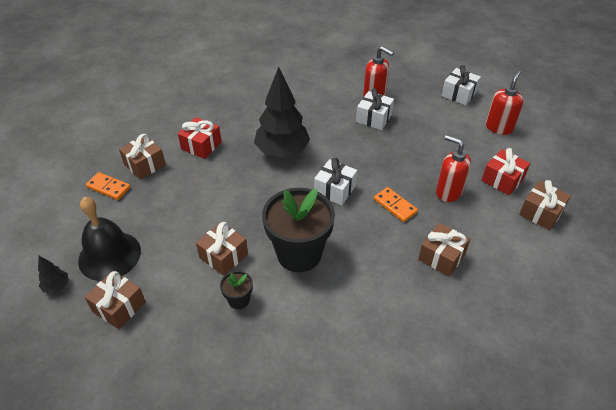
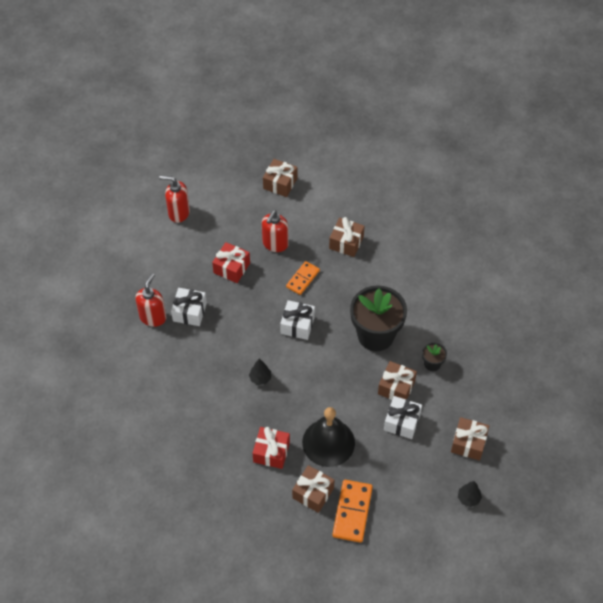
camera: 105 degrees left, 10 degrees up
(108, 187) = (352, 512): orange domino -> orange domino, size x1.52
(109, 255) = (425, 473): black bell -> black bell (328, 442)
(282, 152) = (260, 378): black tree -> black tree, size x0.42
(459, 94) = (133, 246): white gift -> white gift (402, 422)
(502, 180) = (249, 208): red gift -> red gift (232, 268)

